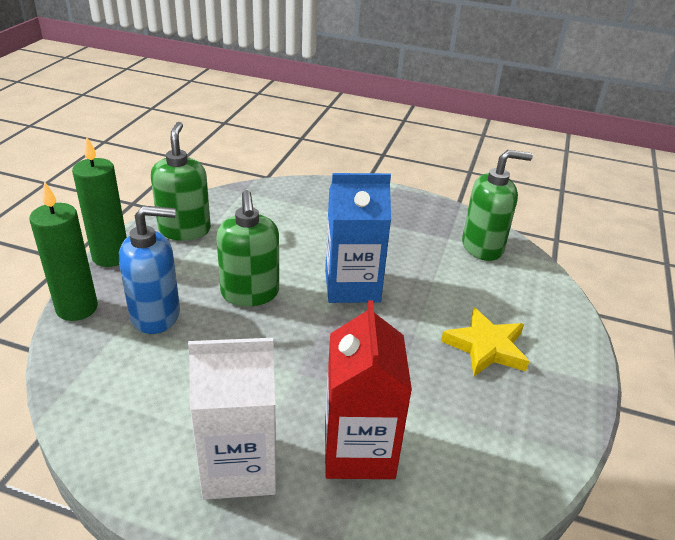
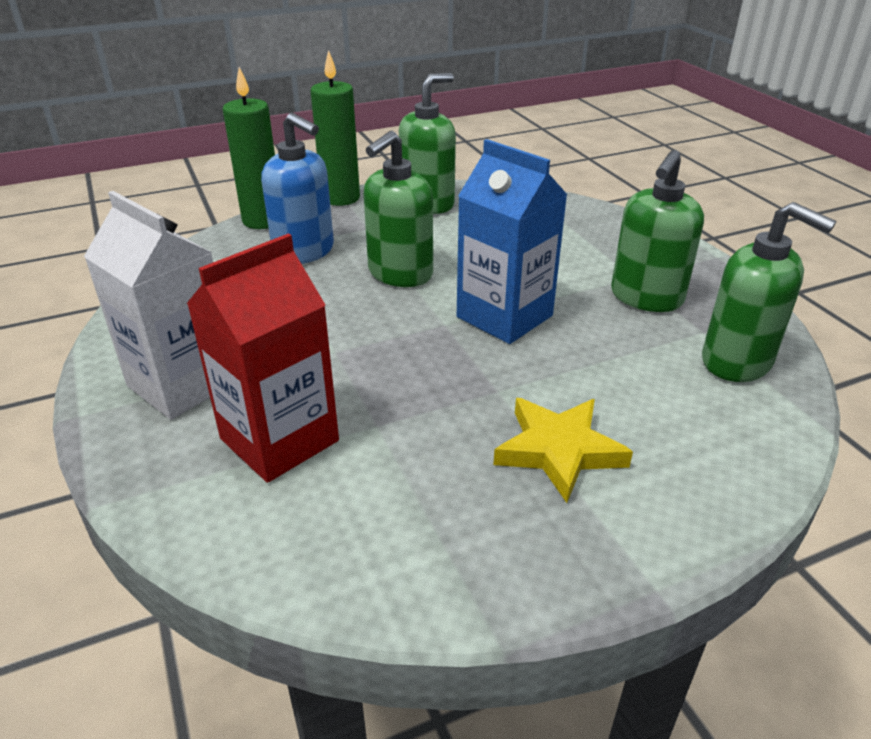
camera: 50 degrees right, 0 degrees up
(400, 232) = (646, 298): none -> green soap dispenser

